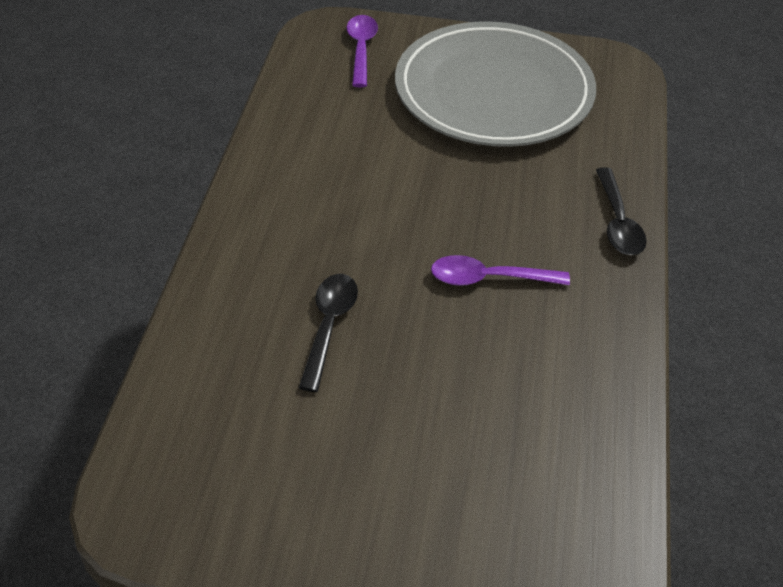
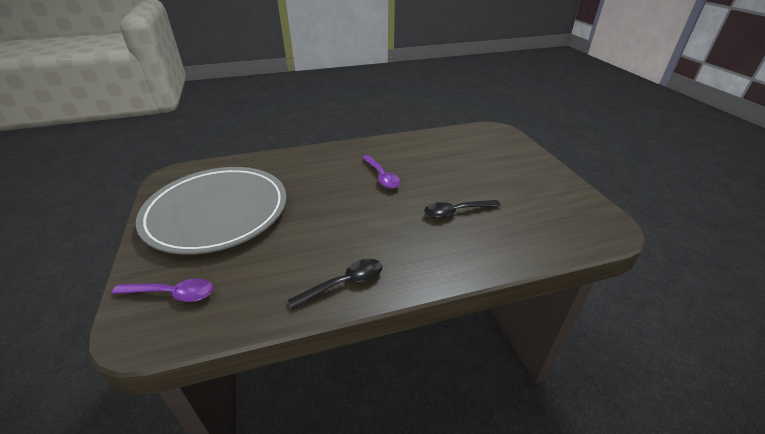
camera: 115 degrees left, 10 degrees down
(361, 49) = (172, 294): purple spoon -> purple spoon turned 150 degrees counterclockwise
(618, 222) = (317, 154): black spoon -> black spoon (344, 283)

